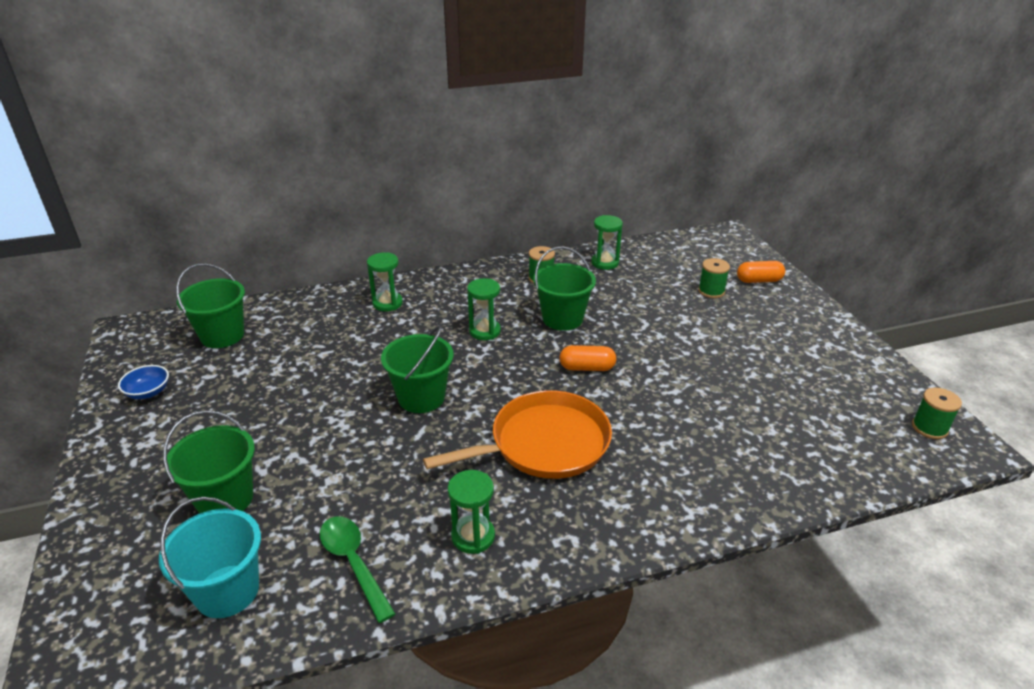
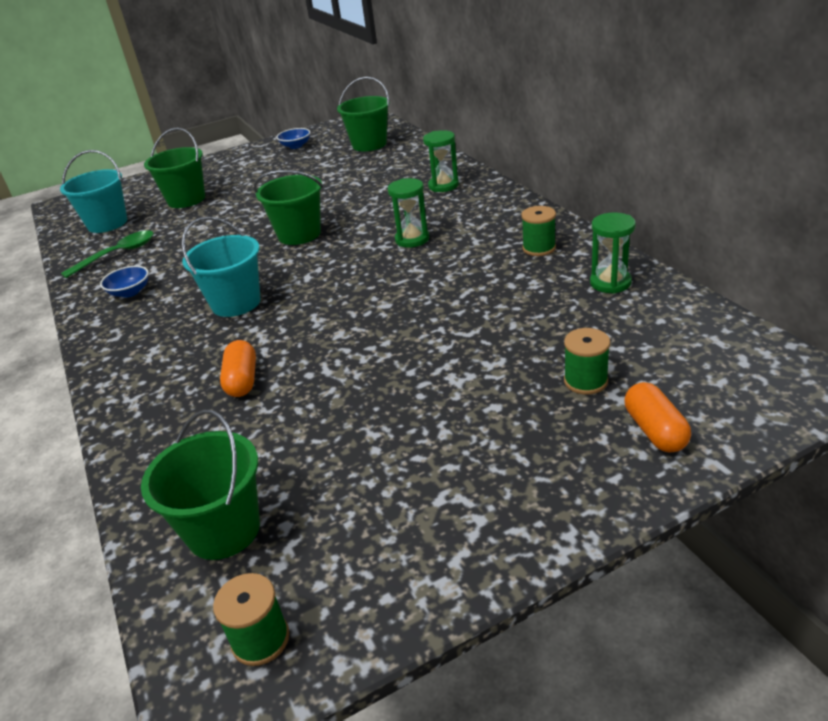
camera: 85 degrees right, 0 degrees up
(473, 536) = (130, 292): green hourglass -> blue bowl
(544, 444) = (236, 303): orange pan -> turquoise bucket
(562, 318) = (454, 276): green bucket -> green bucket (223, 530)
(587, 368) = (361, 306): orange capsule -> orange capsule (242, 380)

